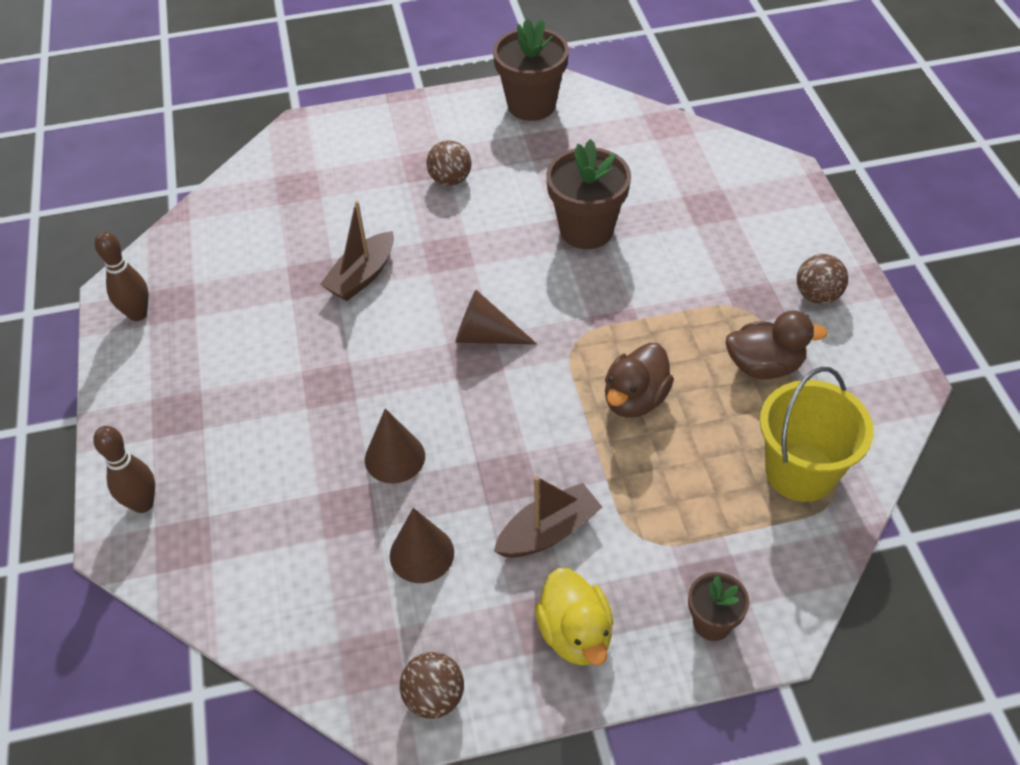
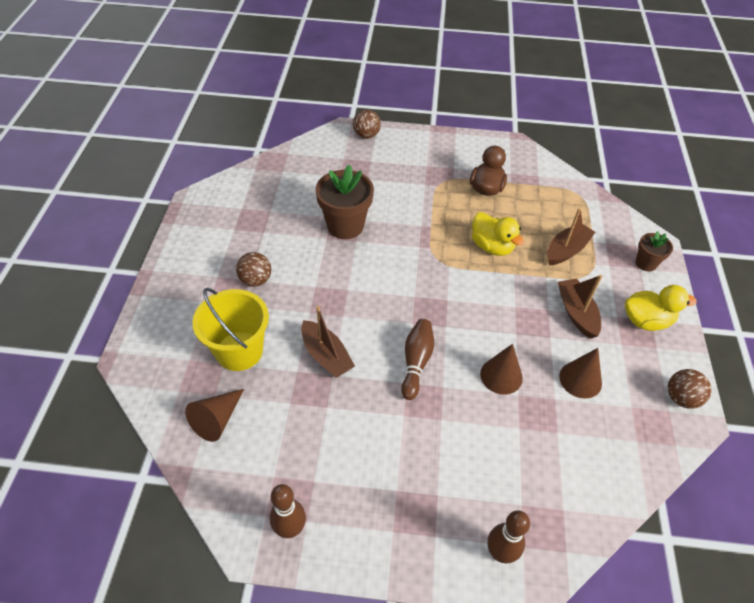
camera: 75 degrees left, 0 degrees up
(384, 362) = (416, 362): none -> brown bowling pin
(486, 336) = (415, 300): brown cone -> brown cone (217, 419)
(531, 105) = (207, 216): brown flower pot -> none
(635, 399) = (492, 246): brown duck -> yellow duck
(680, 498) = (566, 250): none -> brown boat
(800, 472) = (560, 200): yellow bucket -> yellow bucket (239, 351)
(817, 295) = (445, 152): brown ball -> brown ball (366, 135)

